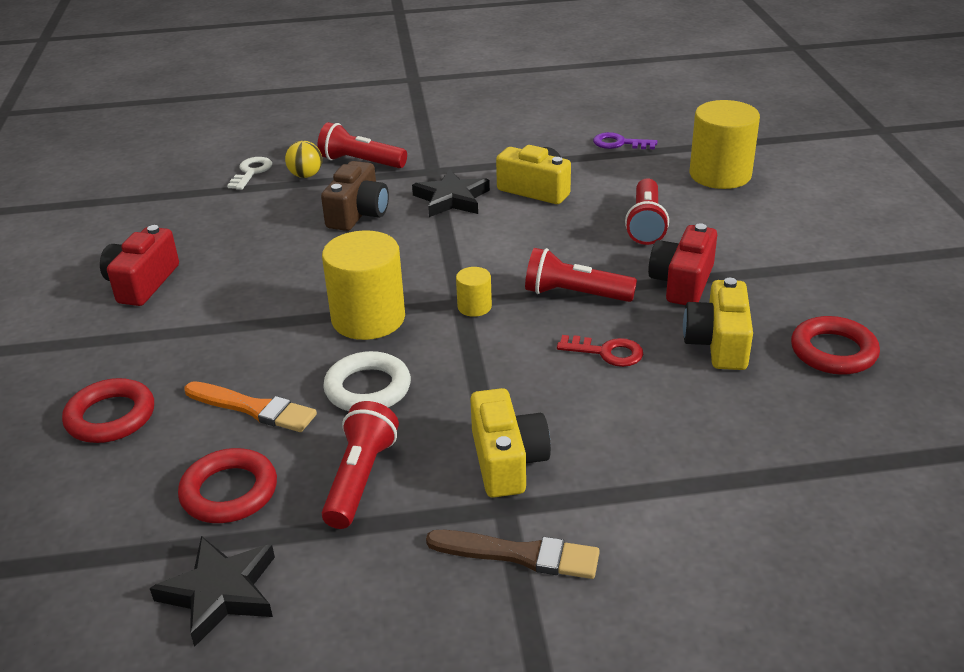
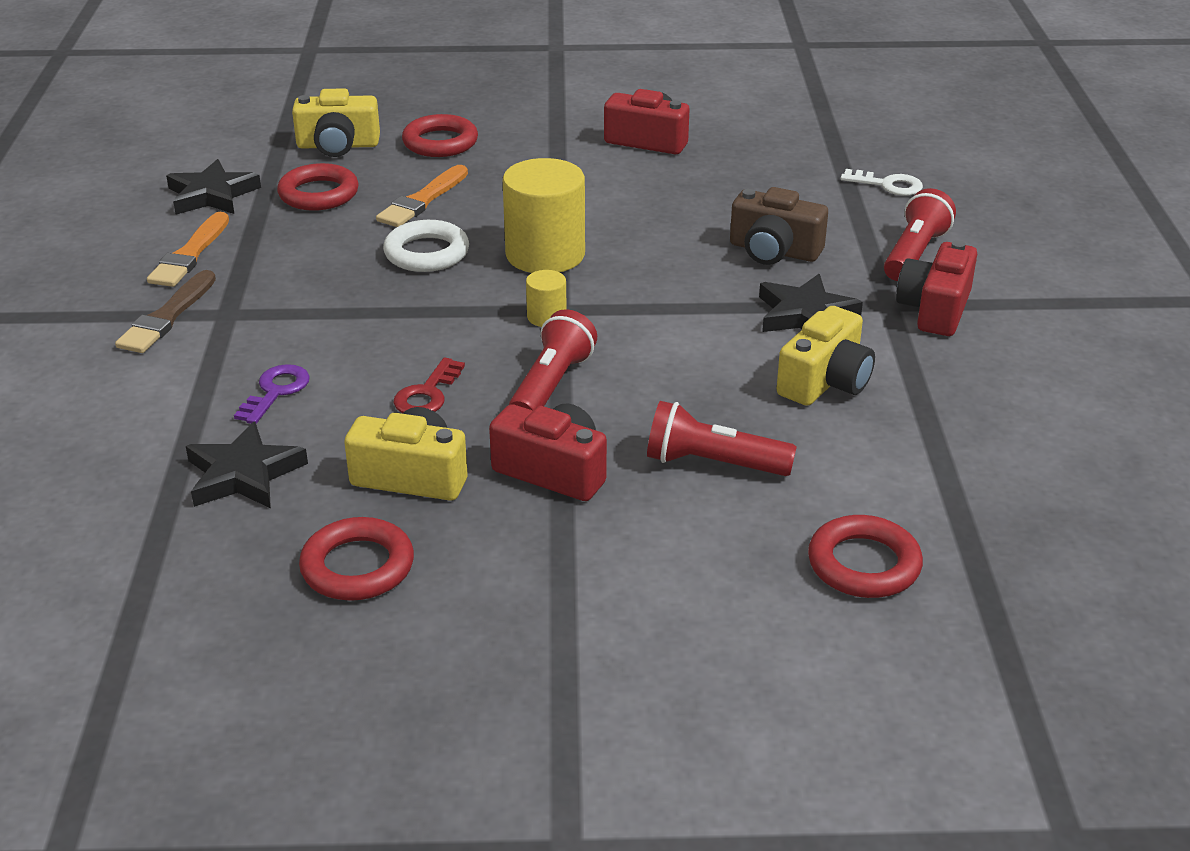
camera: 95 degrees right, 0 degrees up
(306, 175) = (877, 218): yellow ball -> none
(360, 478) = (302, 248): red flashlight -> none
(378, 573) = (190, 254): none -> orange brush
(436, 155) = (935, 309): none -> red camera
(507, 461) = (284, 319): yellow camera -> yellow camera (338, 146)
(619, 143) = (982, 475): purple key -> purple key (275, 392)
(720, 175) = (864, 564): yellow cylinder -> red ring
(759, 432) = (243, 474): none -> black star

